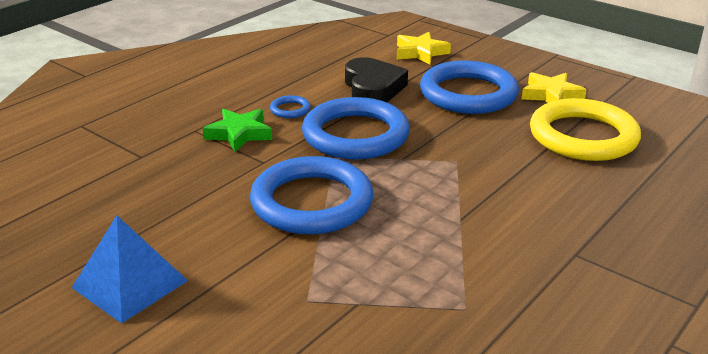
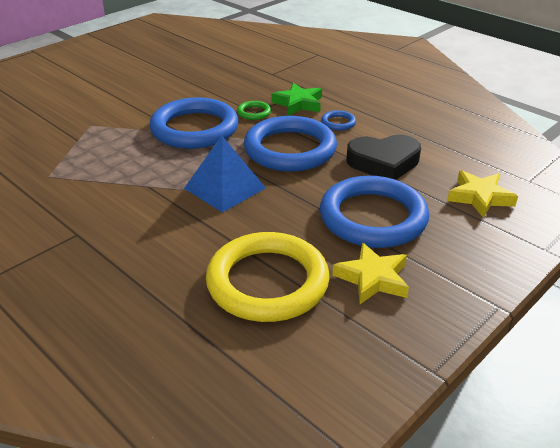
camera: 95 degrees right, 5 degrees up
(129, 284) = (135, 79): blue pyramid -> blue pyramid (224, 188)
(264, 162) = (254, 112): none -> green ring

